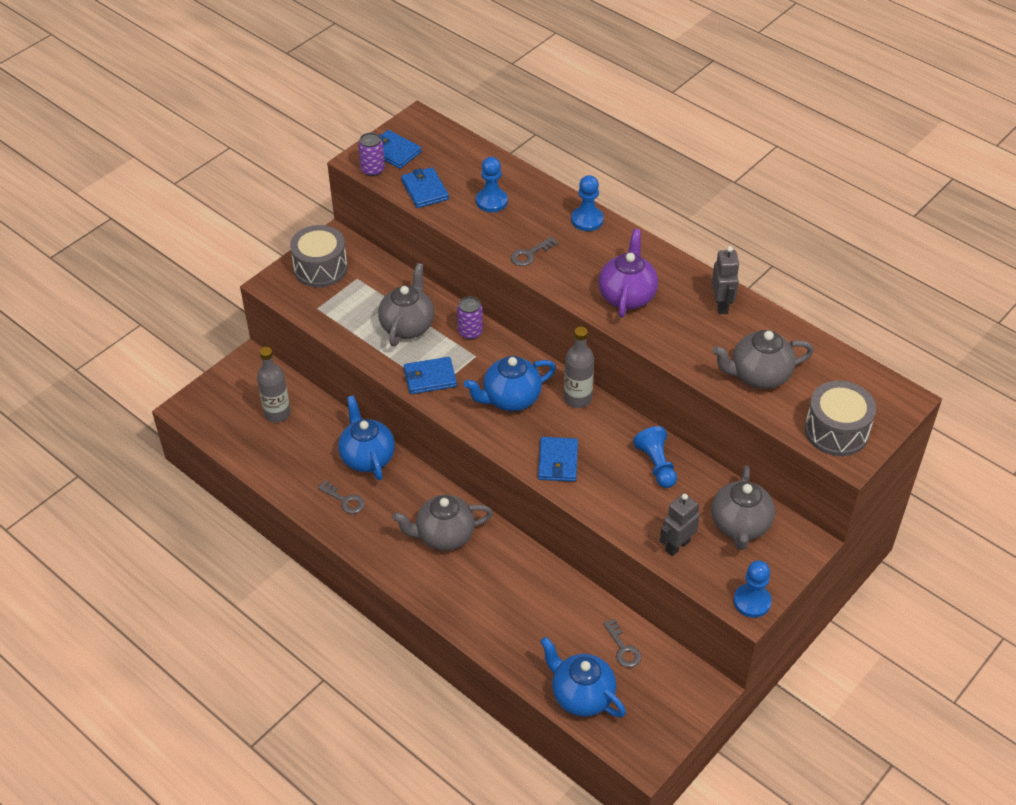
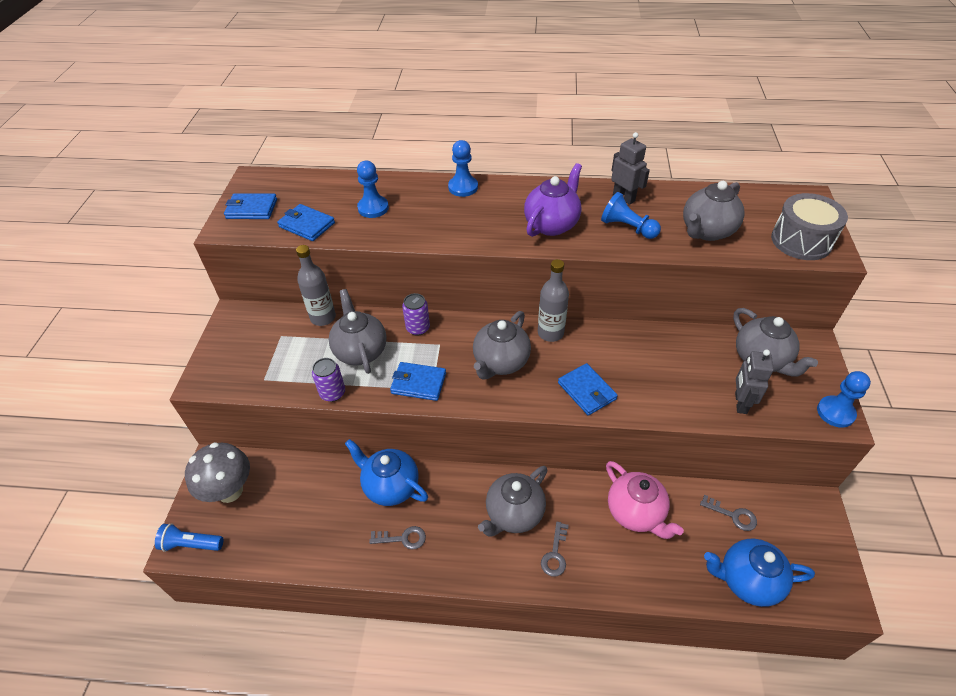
camera: 35 degrees left, 0 degrees up
(195, 412) = (191, 544): none -> blue flashlight
(247, 389) = (230, 491): none -> grey mushroom
(277, 413) = (276, 496): grey bottle -> grey bottle (323, 318)
(320, 268) = (239, 344): grey drum -> none
(373, 170) = (244, 230): purple can -> purple can (332, 393)
(430, 378) = (418, 383): blue wallet -> blue wallet turned 60 degrees clockwise
(510, 399) = (500, 362): blue teapot -> grey teapot
(530, 254) = (444, 231): grey key -> grey key (555, 554)
(543, 596) = (635, 513): none -> pink teapot
(627, 296) = (552, 225): purple teapot -> purple teapot turned 60 degrees clockwise
(656, 465) = (658, 349): blue pawn -> blue pawn (627, 228)

